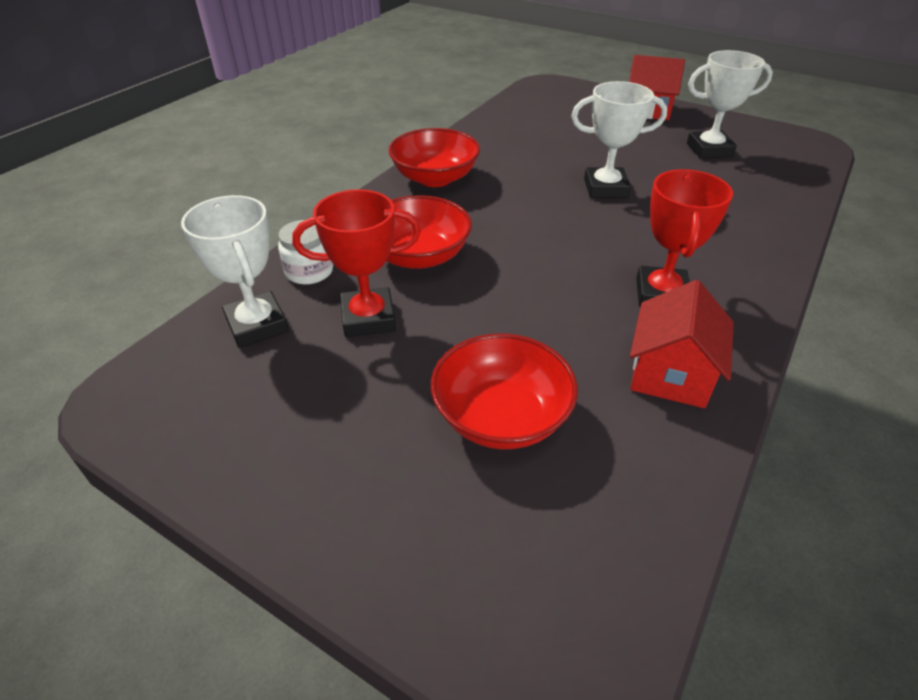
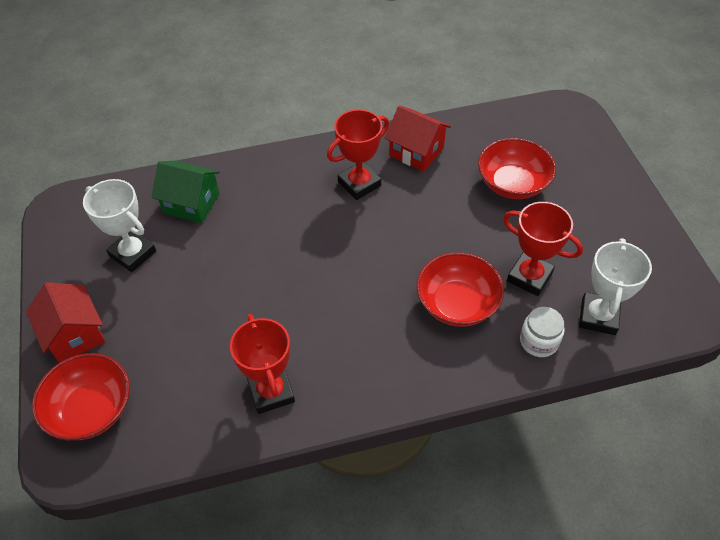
camera: 135 degrees left, 10 degrees up
(435, 178) = (362, 381): red bowl -> red bowl (91, 409)
(488, 146) = (271, 392): none -> red trophy
(605, 188) = (263, 273): white trophy -> none
(670, 374) = (416, 152): red house -> red house turned 60 degrees clockwise
(747, 193) = (191, 203): none -> green house

